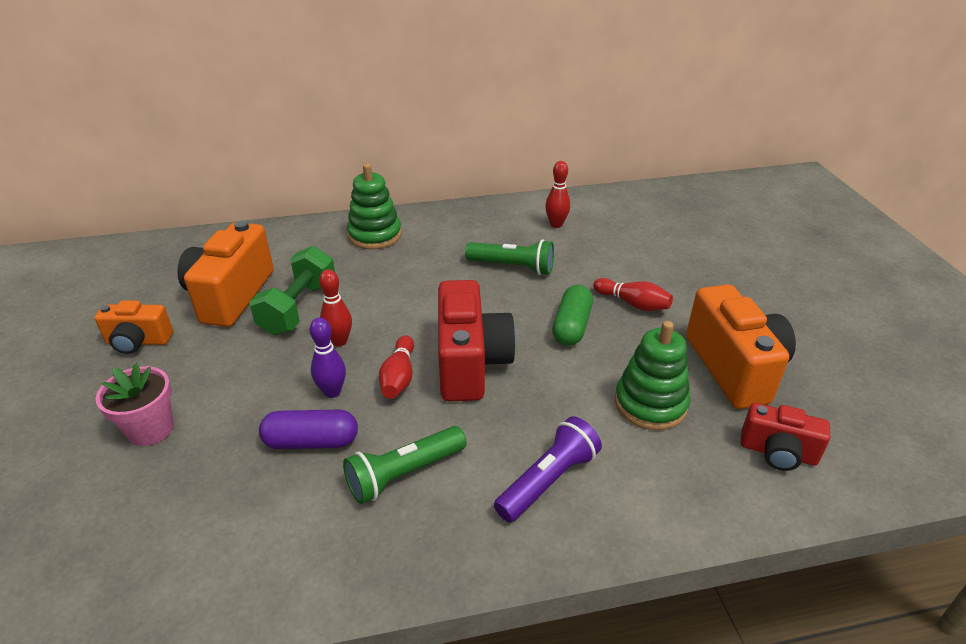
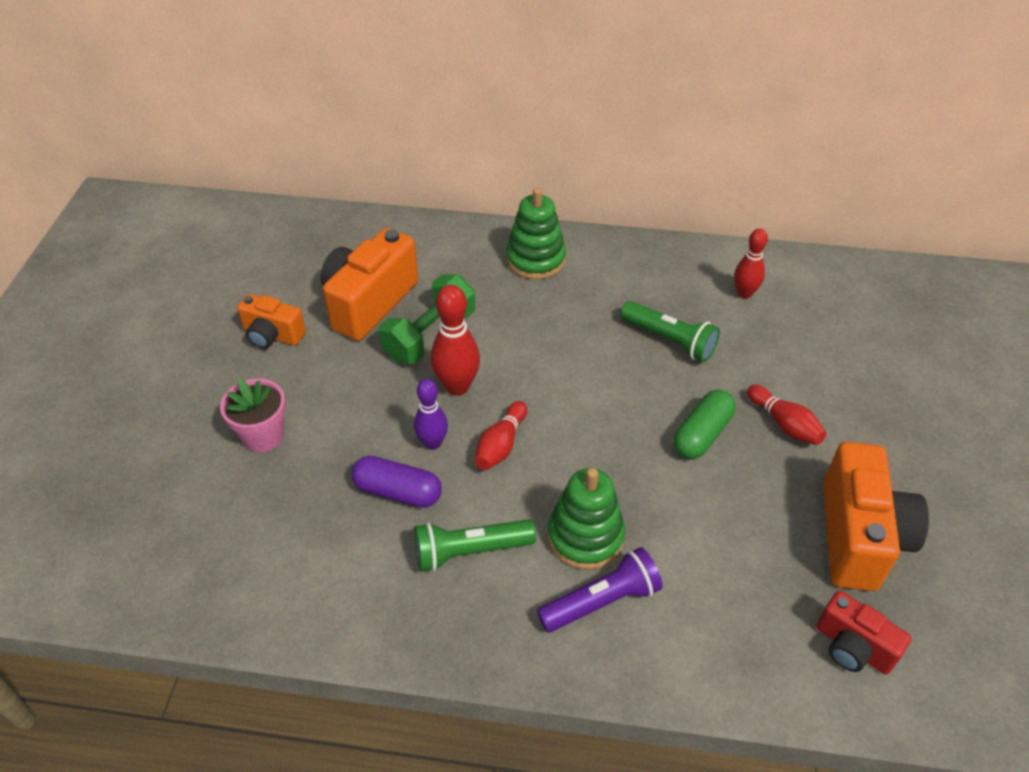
camera: 20 degrees right, 10 degrees up
(339, 341) = (457, 387): red bowling pin -> red bowling pin, size x1.51
(470, 363) = (577, 449): red camera -> none
(650, 404) = (743, 551): green stacking toy -> green stacking toy (585, 536)

